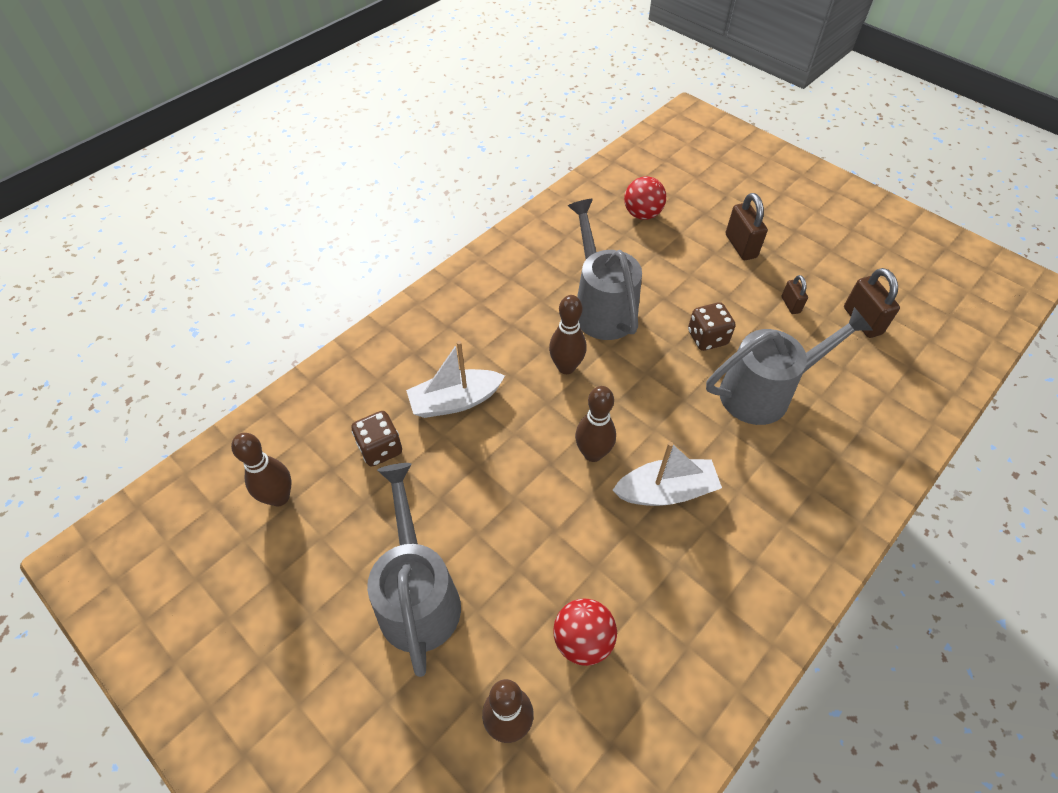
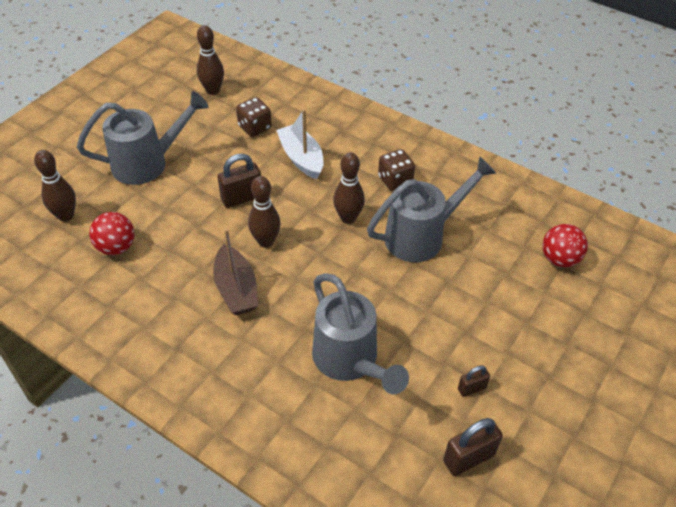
camera: 80 degrees right, 5 degrees down
(666, 491) = (236, 289): white boat -> brown boat
(707, 338) = (406, 315): brown dice -> brown dice (395, 180)
(740, 246) = (545, 345): brown padlock -> brown padlock (242, 198)

